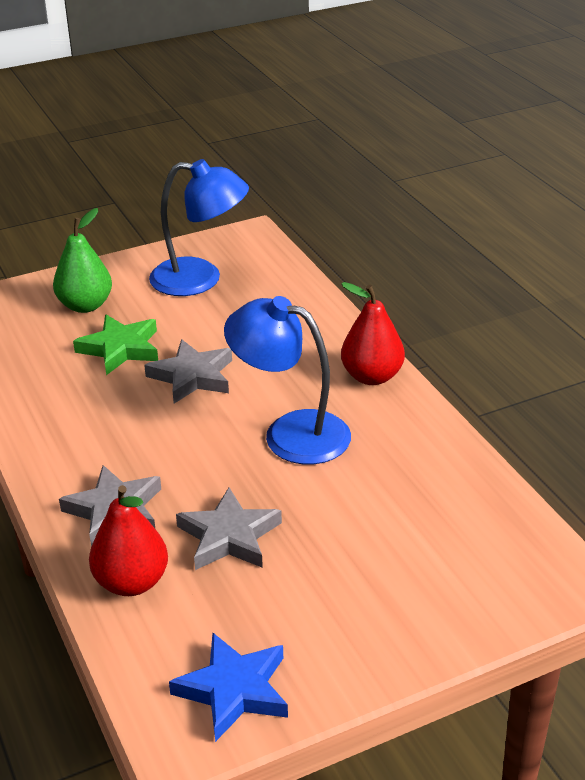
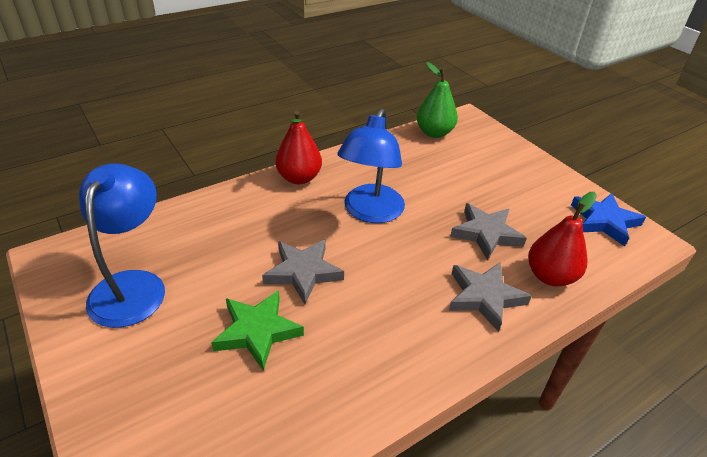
camera: 100 degrees left, 5 degrees up
(85, 305) = (166, 380): green pear -> green pear (434, 133)

